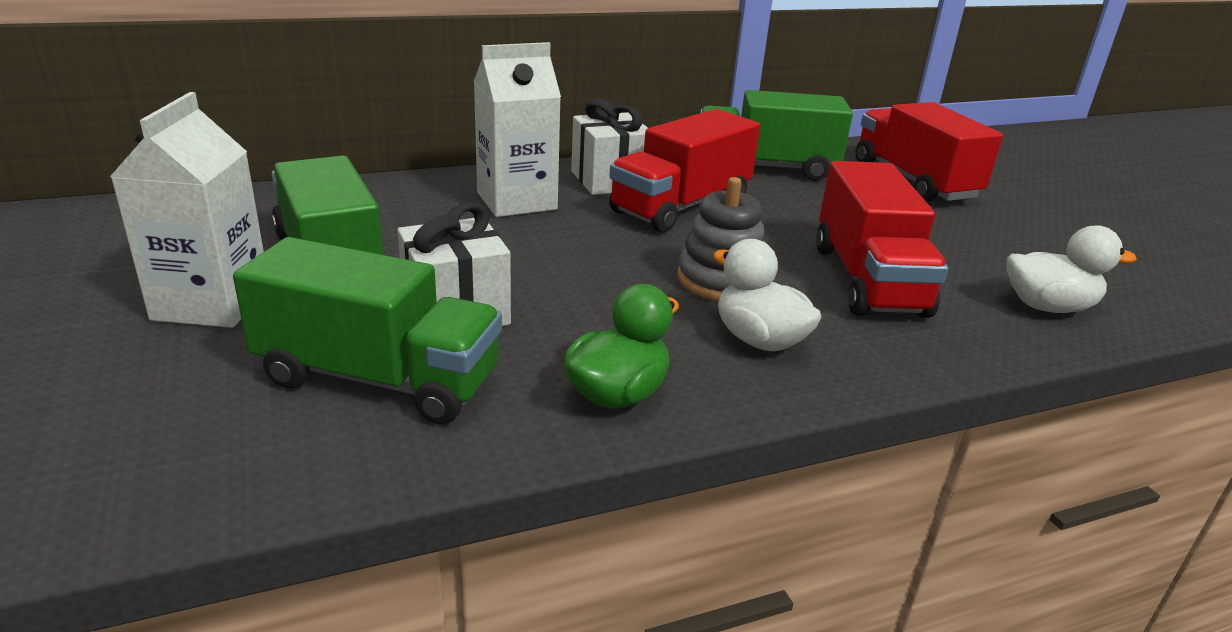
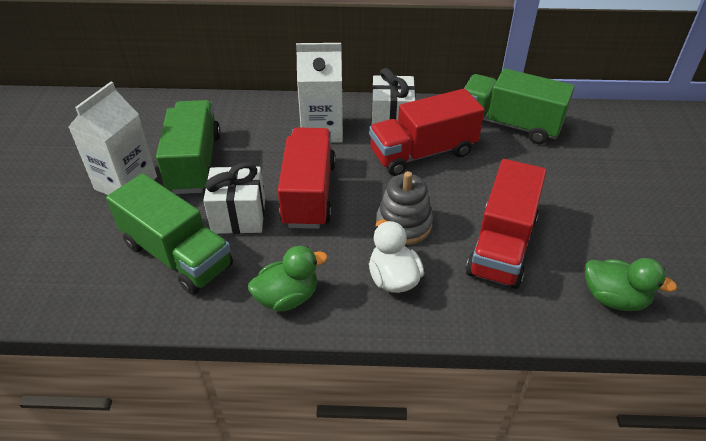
camera: 25 degrees right, 15 degrees up
(913, 181) = (615, 156): red truck -> red truck (309, 194)
(1047, 307) = (613, 298): white duck -> green duck

